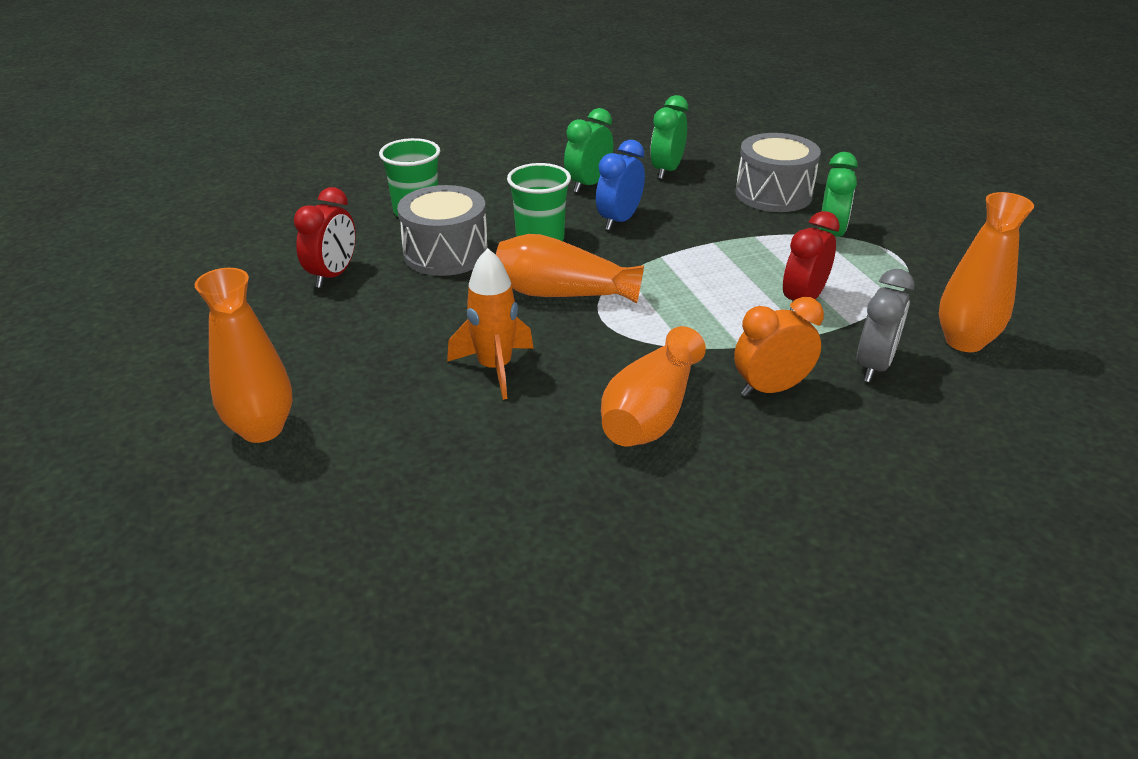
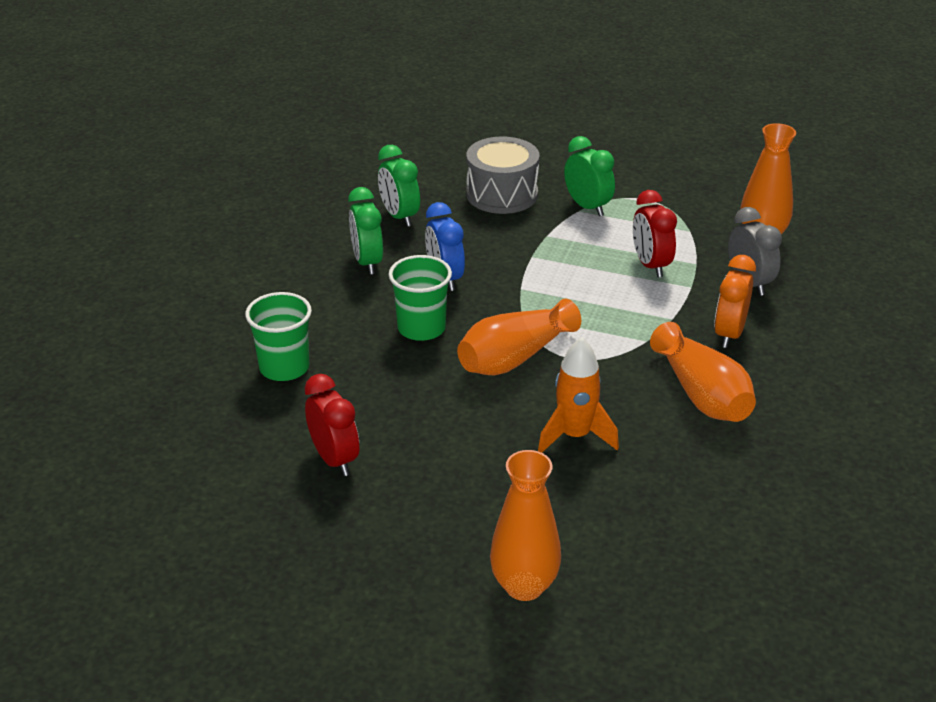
camera: 50 degrees left, 0 degrees up
(446, 253) = (379, 384): grey drum -> none

